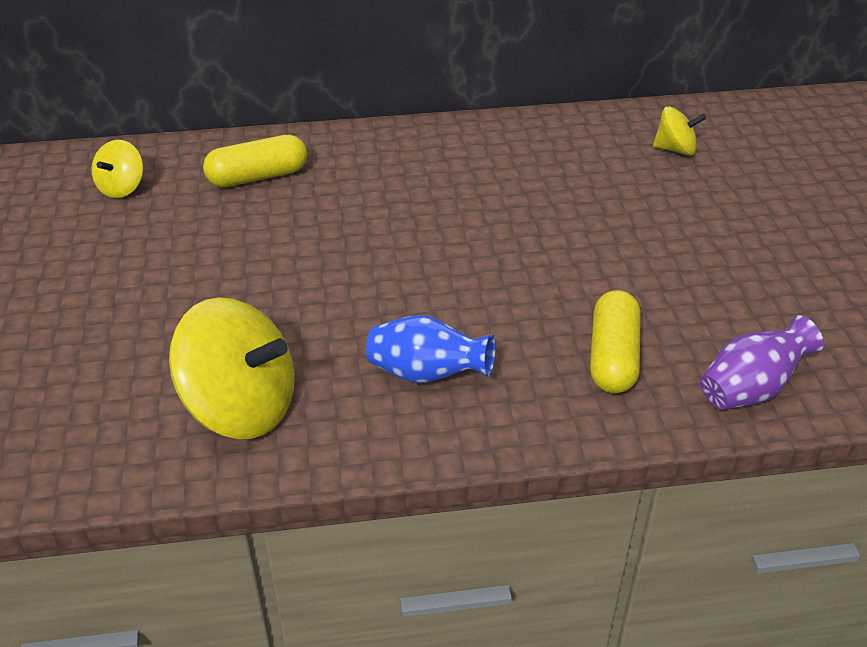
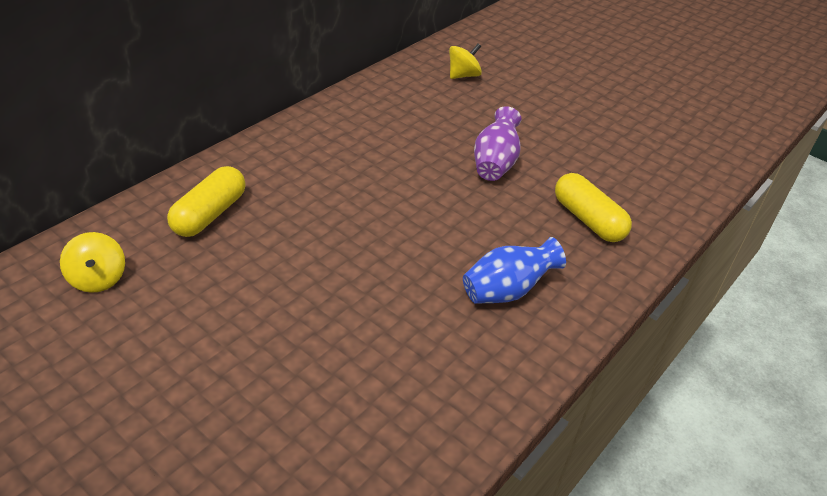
camera: 45 degrees left, 0 degrees up
(241, 406) = (423, 389): yellow spinning top -> none
(751, 389) = (669, 200): purple vase -> purple vase (495, 163)

